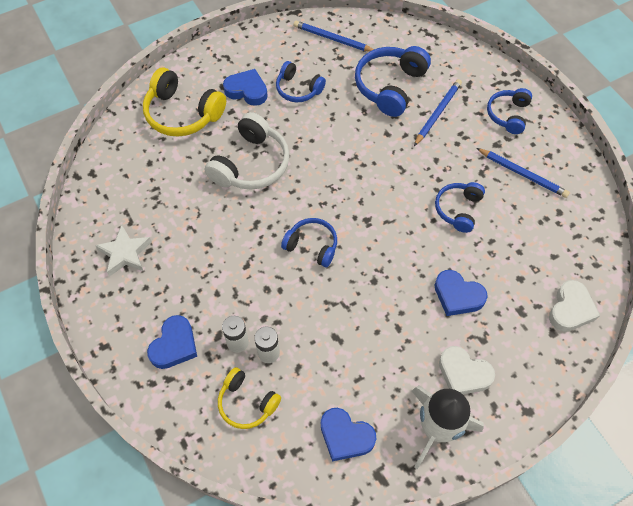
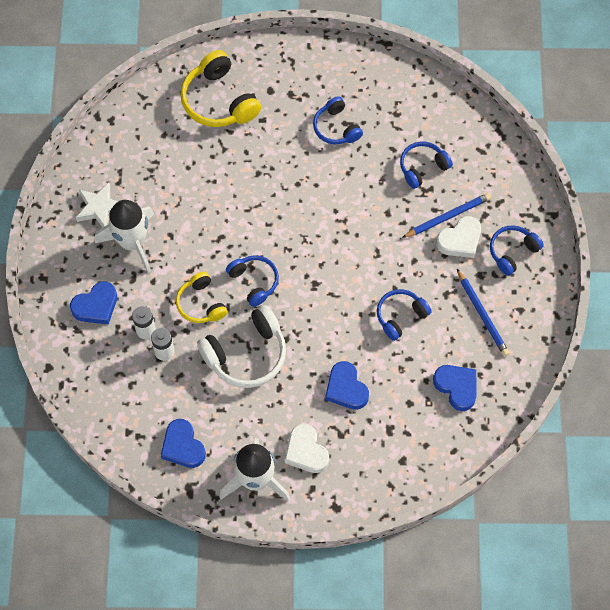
camera: 30 degrees right, 5 degrees up
(175, 268) = (132, 242): none -> white rocket
(247, 90) = (289, 106): blue heart -> blue heart (457, 387)
(247, 403) = (124, 381): yellow headphones -> yellow headphones (201, 304)
(251, 164) = (249, 181): white headphones -> white headphones (246, 354)
(333, 39) = (402, 90): blue pencil -> none
(390, 86) = (422, 167): blue headphones -> blue headphones, size x0.62
(570, 309) = (432, 450): white heart -> white heart (460, 240)

